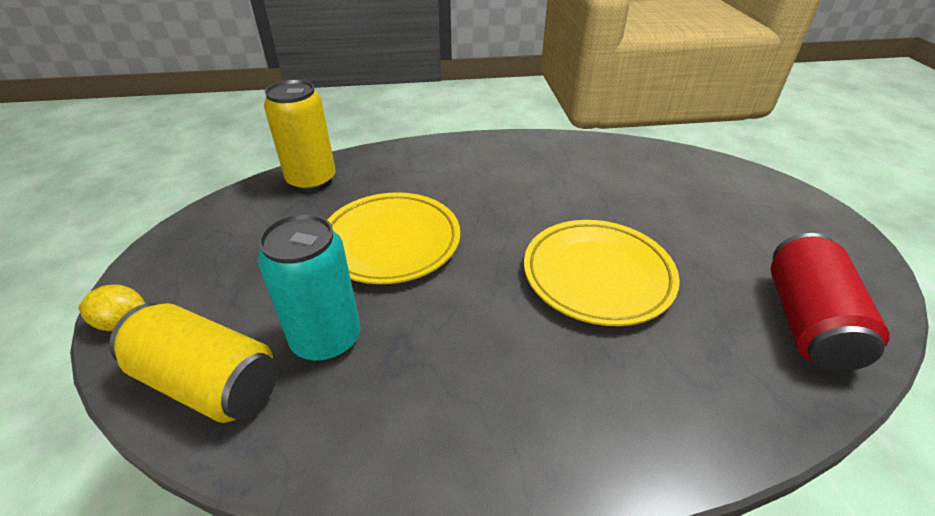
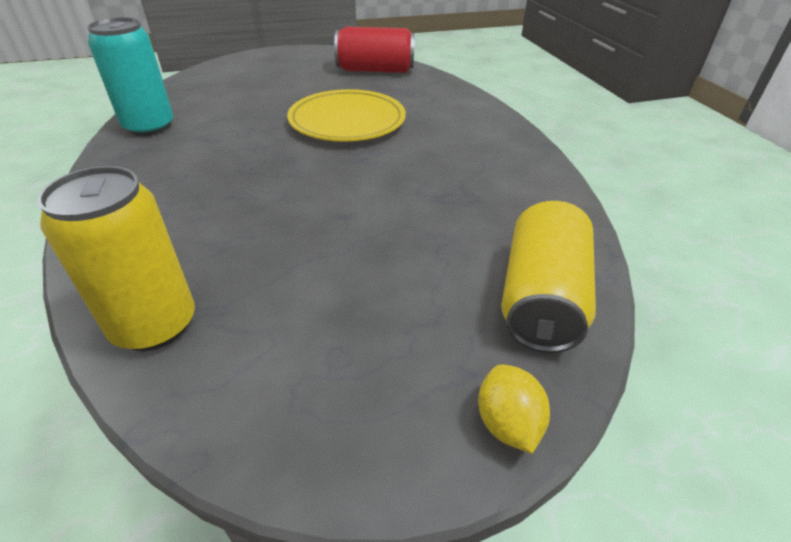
camera: 100 degrees left, 0 degrees up
(326, 339) = (458, 237): turquoise can -> turquoise can (149, 127)
(391, 242) = (312, 222): yellow plate -> none

